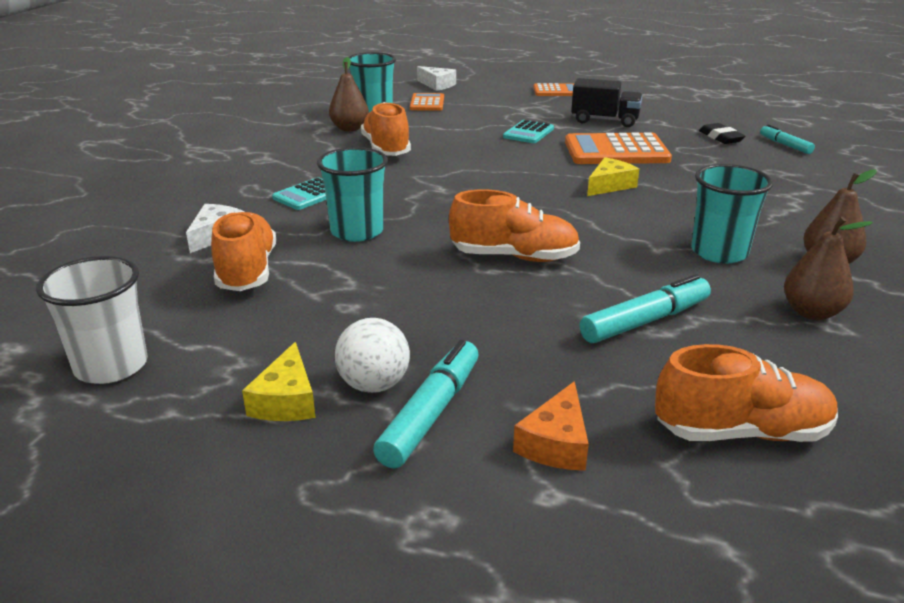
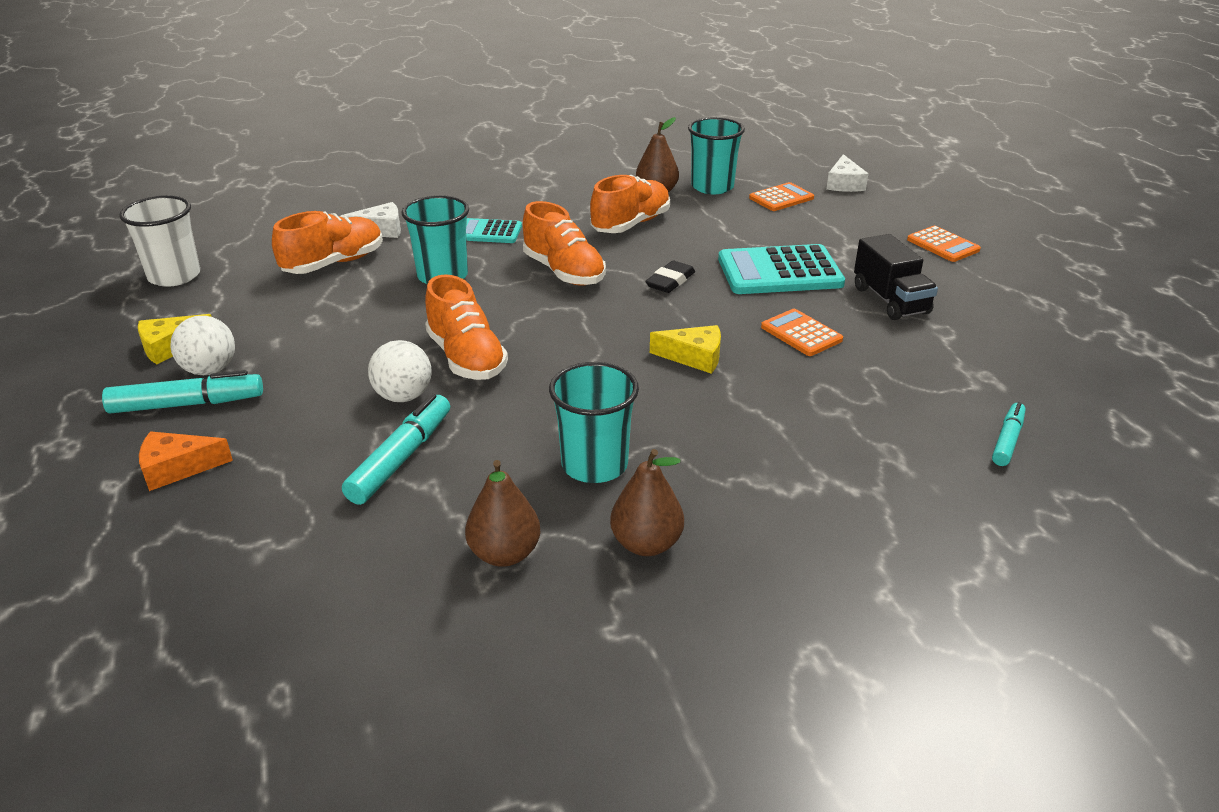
camera: 55 degrees right, 5 degrees up
(528, 133) = (779, 272): turquoise calculator -> turquoise calculator, size x1.77
(546, 297) = (403, 396): none -> white ball
(616, 151) = (801, 333): orange calculator -> orange calculator, size x0.56
(645, 321) = (401, 458): turquoise marker -> turquoise marker turned 90 degrees counterclockwise
(720, 137) = (958, 387): black eraser -> black eraser (670, 281)
(741, 432) = (243, 554): orange shoe -> orange shoe (564, 272)

